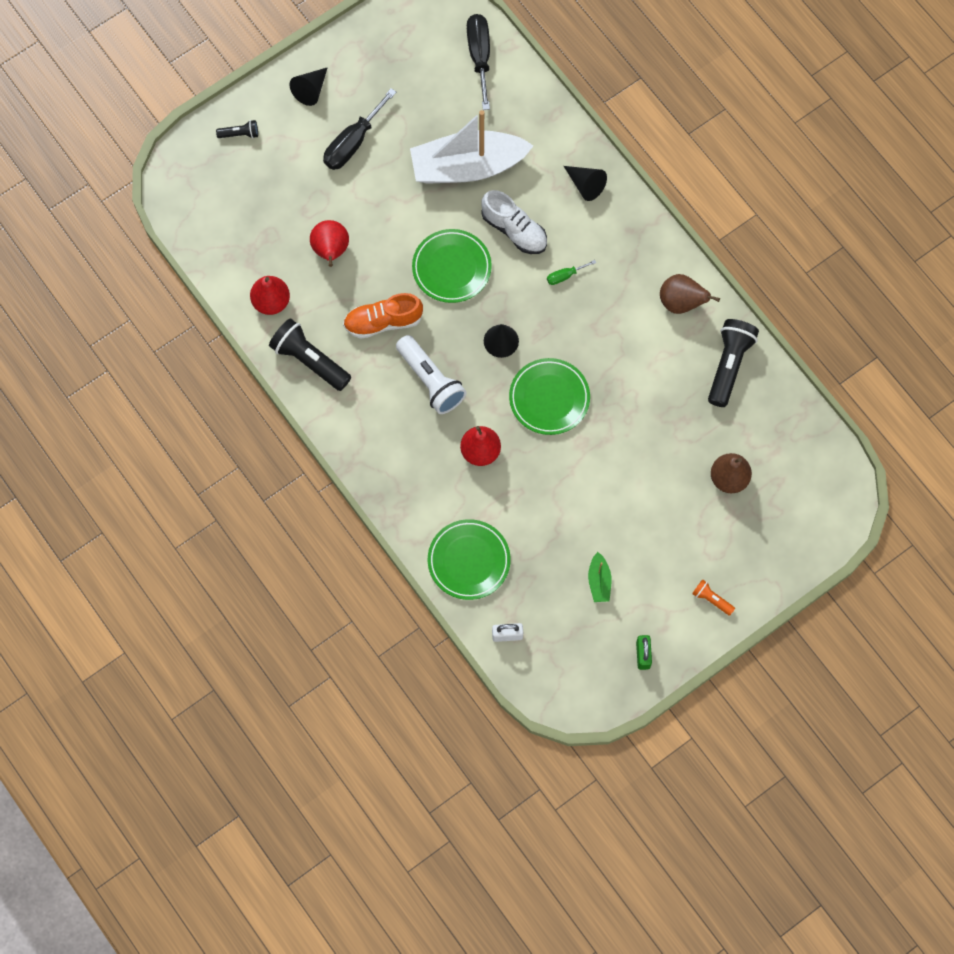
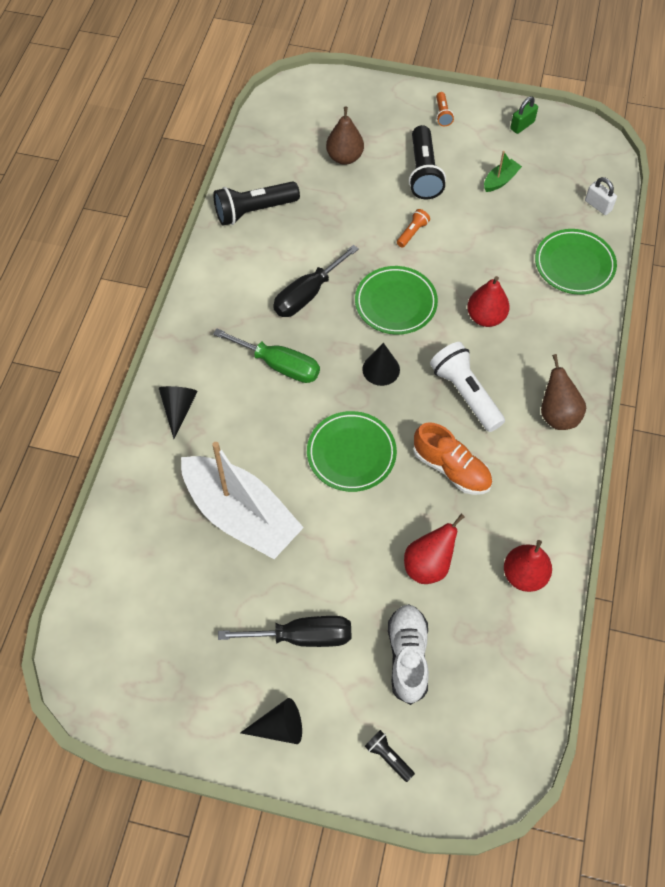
camera: 130 degrees left, 10 degrees down
(309, 360) = (542, 498): black flashlight -> black flashlight (423, 173)
(430, 381) = (465, 393): white flashlight -> white flashlight turned 45 degrees counterclockwise
(479, 56) = (112, 594): black screwdriver -> black screwdriver (307, 294)
(514, 230) = (271, 432): white shoe -> white shoe (407, 656)
(565, 276) = (279, 365): green screwdriver -> green screwdriver, size x2.04
(605, 466) = (412, 232): none -> orange flashlight
(681, 303) = (229, 272): brown pear -> brown pear (557, 414)

